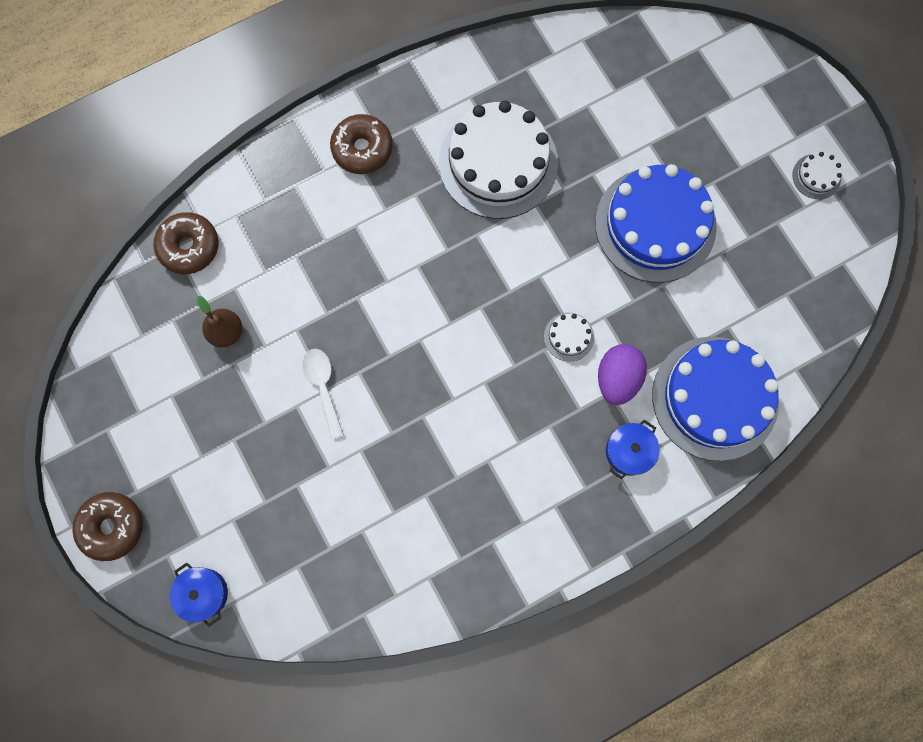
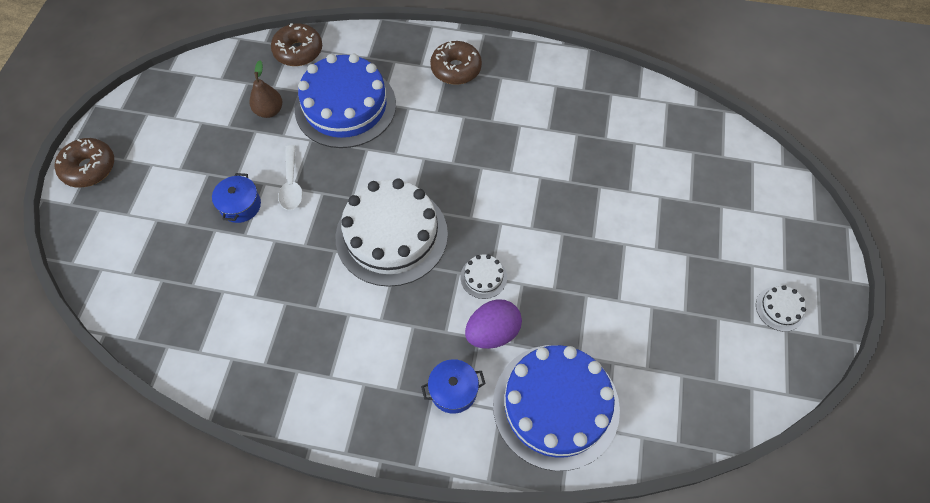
camera: 40 degrees right, 15 degrees down
(203, 593) = (92, 249): blue pot -> blue pot (240, 205)
(323, 387) = (291, 184): white spoon -> white spoon turned 150 degrees clockwise
(498, 162) = (538, 135): white cake -> white cake (391, 235)
(655, 224) = (617, 251): blue cake -> blue cake (345, 106)

